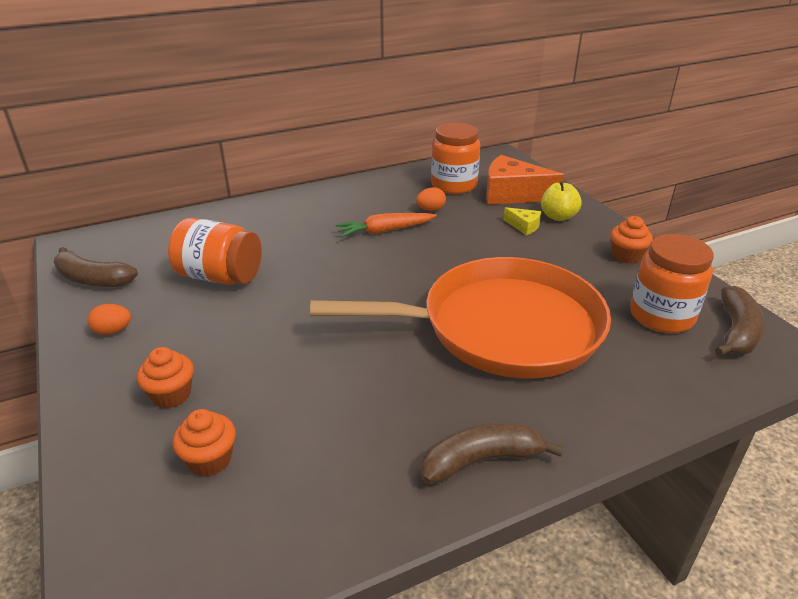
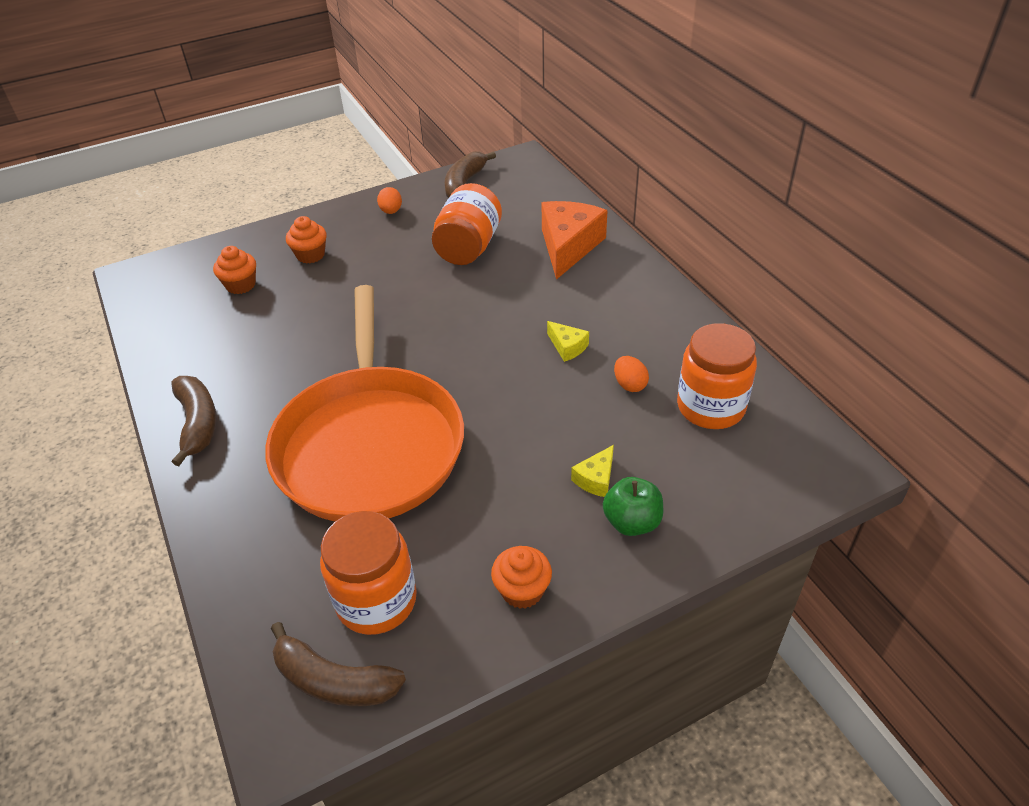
camera: 90 degrees right, 10 degrees up
(385, 231) = (567, 347): orange carrot -> yellow cheese
(512, 194) = (696, 472): orange cheese -> orange cheese (568, 246)
(558, 217) = (632, 522): yellow apple -> green apple

